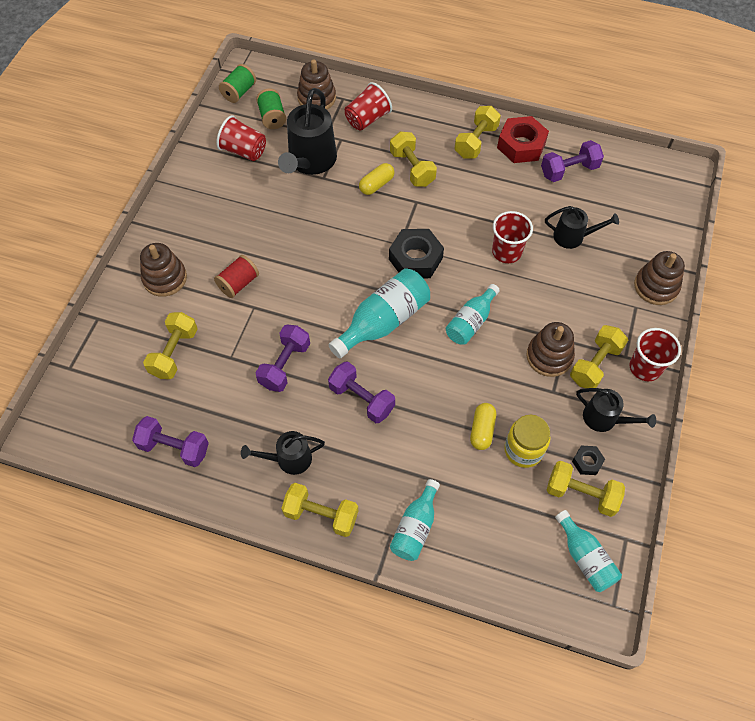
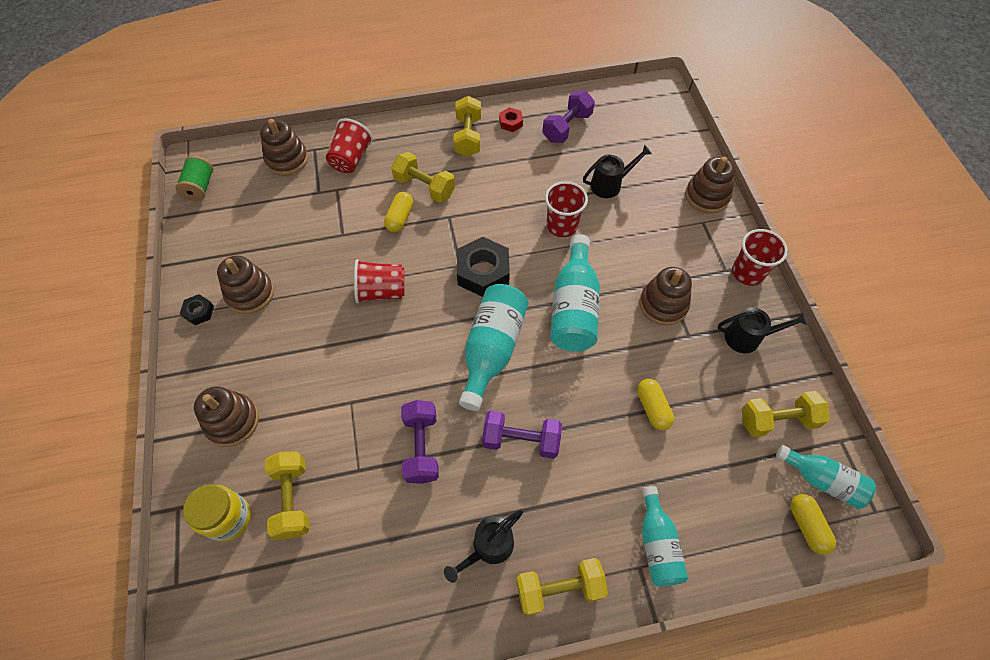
camera: 30 degrees left, 0 degrees up
(174, 447) = (356, 608): purple dumbbell -> none
(229, 191) = (250, 293): none -> brown stacking toy
(238, 283) = (319, 385): red spool -> none
(244, 151) = (241, 244): red cup -> red cup (381, 291)
(272, 117) = (252, 198): green spool -> none
(310, 162) = (319, 225): black watering can -> none
(470, 322) = (573, 308): turquoise bottle -> turquoise bottle, size x1.57
(521, 145) = (511, 122): red nut -> red nut, size x0.50
(523, 450) = (701, 406): yellow jar -> yellow jar (229, 518)
(546, 582) = (806, 526): none -> yellow capsule
(587, 462) = (761, 386): black nut -> black nut (199, 312)
(595, 364) = (706, 291): yellow dumbbell -> none

